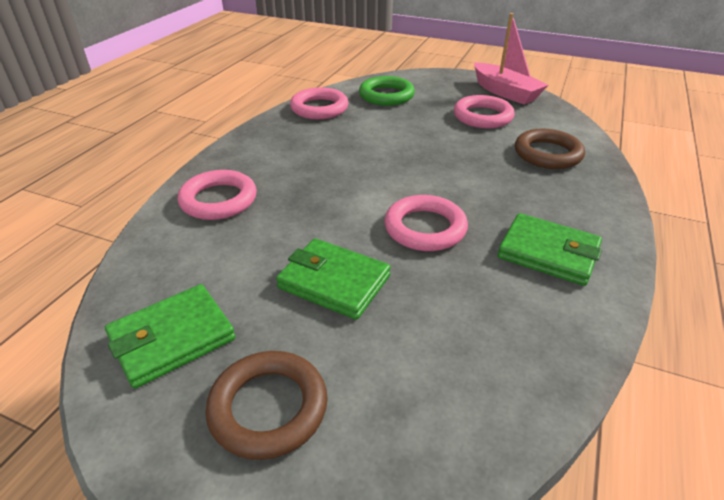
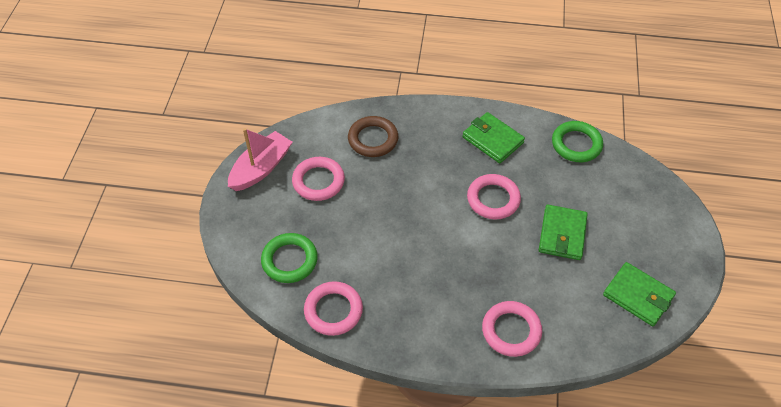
camera: 105 degrees left, 15 degrees up
(268, 408) = (652, 238): brown ring -> none
(537, 363) = (576, 144): none -> green ring
(548, 253) = (492, 140): green wallet -> green wallet turned 60 degrees counterclockwise

